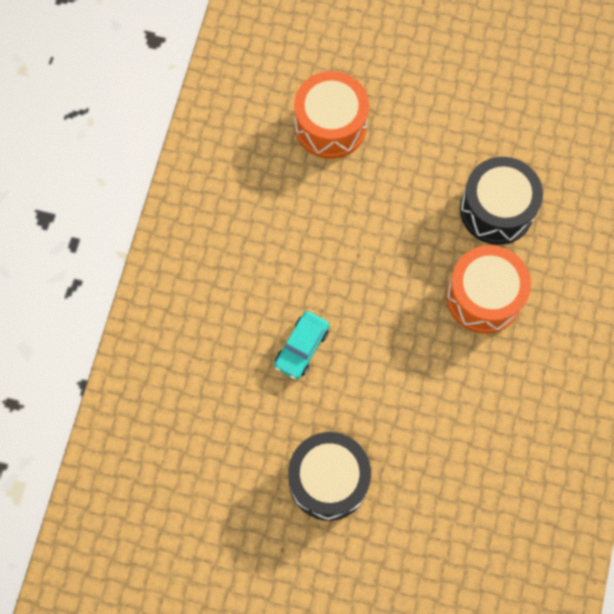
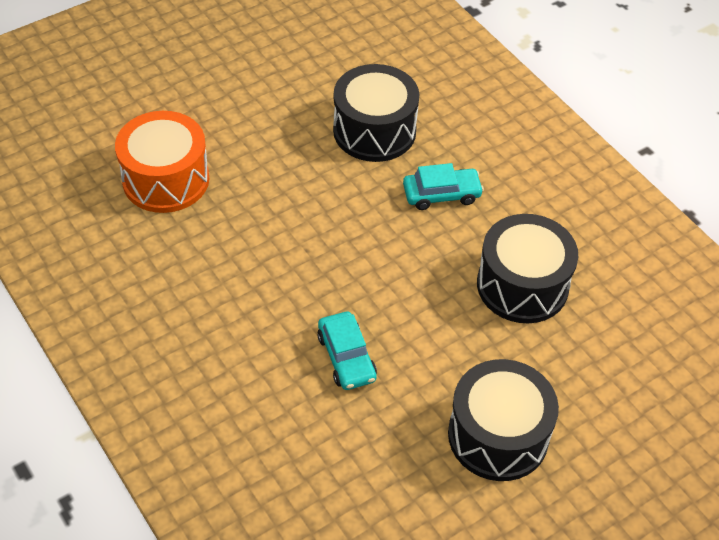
camera: 50 degrees left, 20 degrees down
(457, 407) = (522, 285): none -> black drum
(484, 297) = (441, 194): orange drum -> turquoise car

